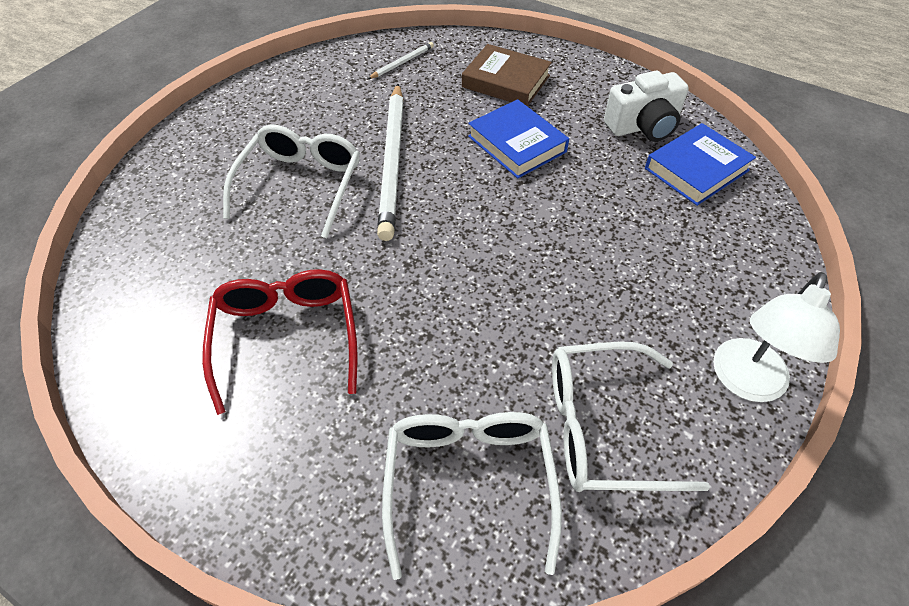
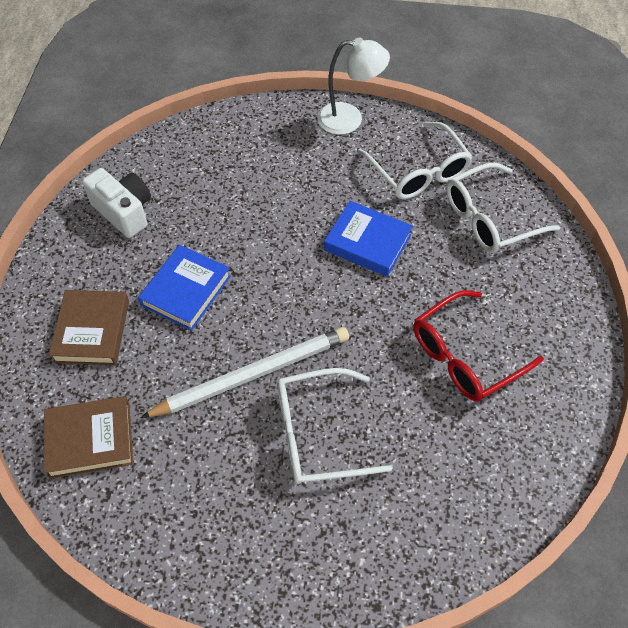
camera: 115 degrees left, 5 degrees up
(402, 62) = (90, 440): white pencil -> brown book
(696, 169) = (167, 170): blue book -> blue book (367, 242)

